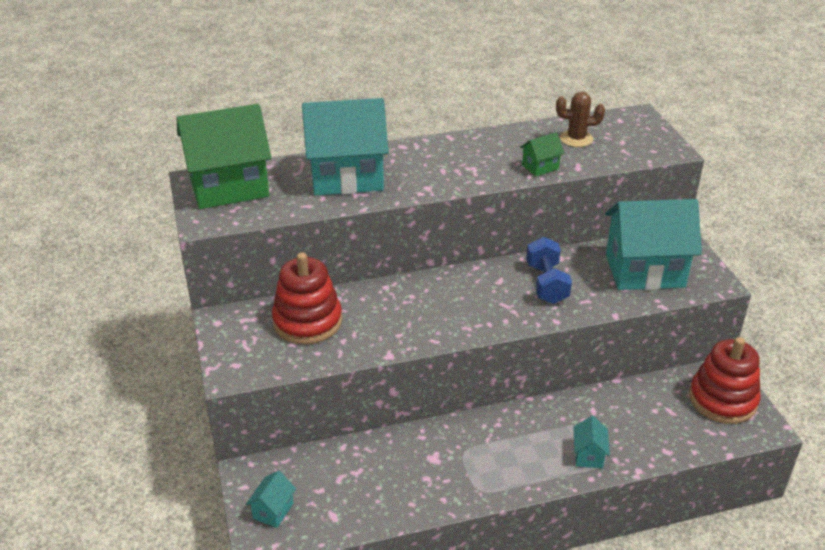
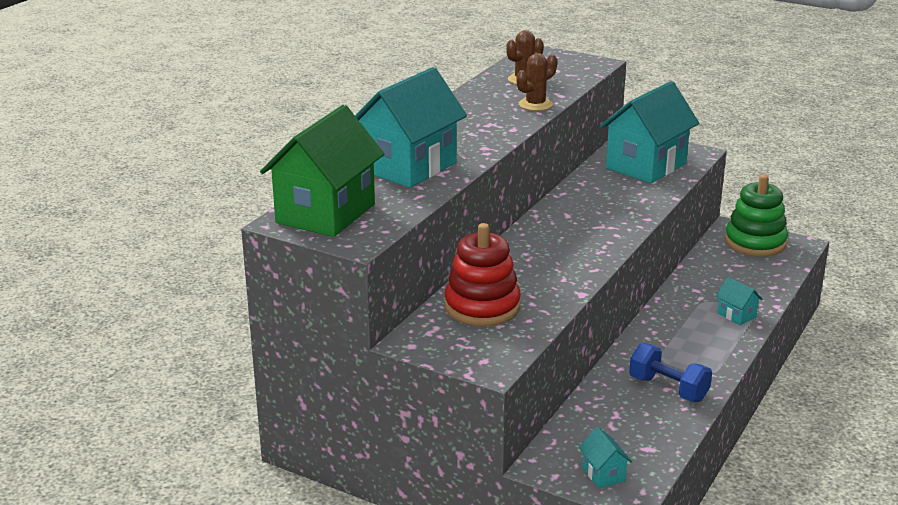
camera: 45 degrees left, 10 degrees down
(540, 167) = (535, 104): green house -> brown cactus
(546, 284) = (601, 202): blue dumbbell -> blue dumbbell (668, 389)
(722, 400) = (755, 242): red stacking toy -> green stacking toy

